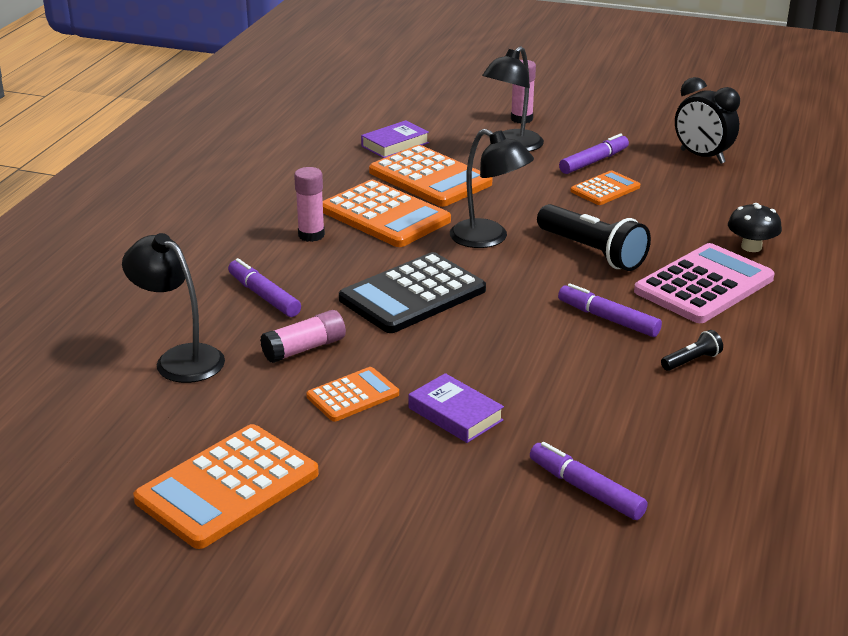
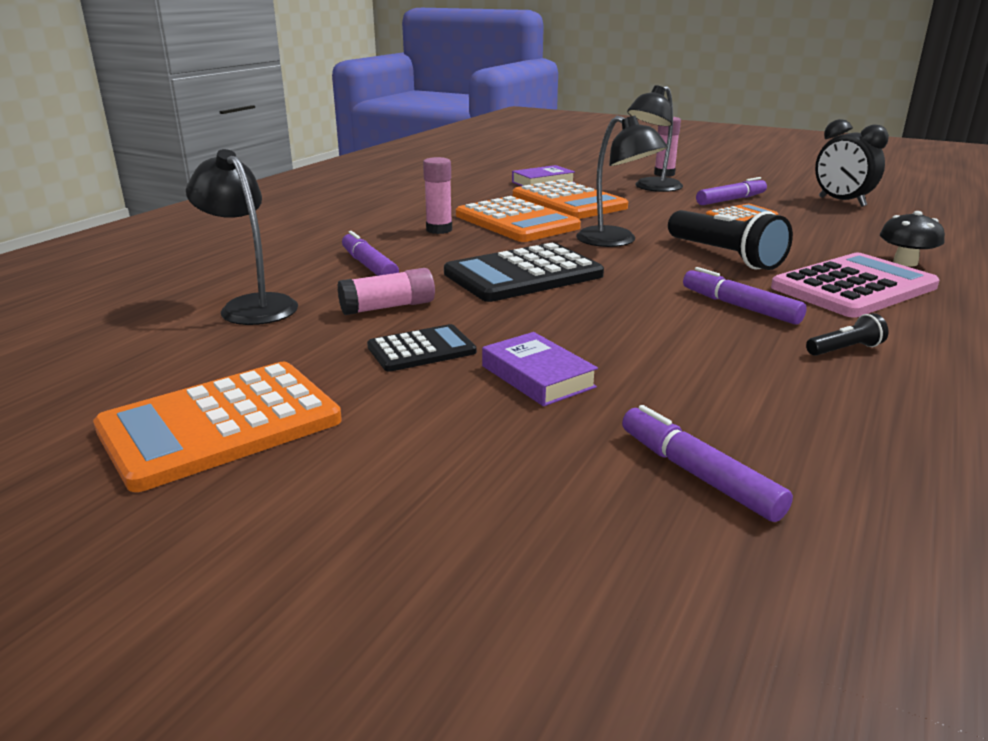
camera: 10 degrees right, 5 degrees down
(353, 395) = (421, 349): orange calculator -> black calculator

